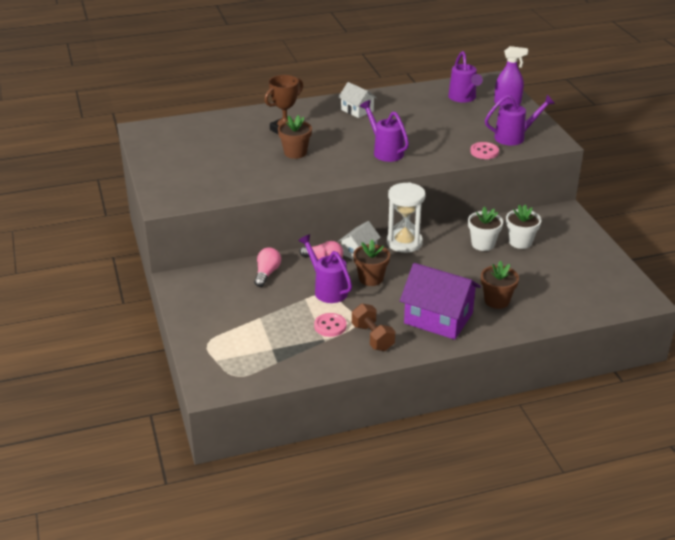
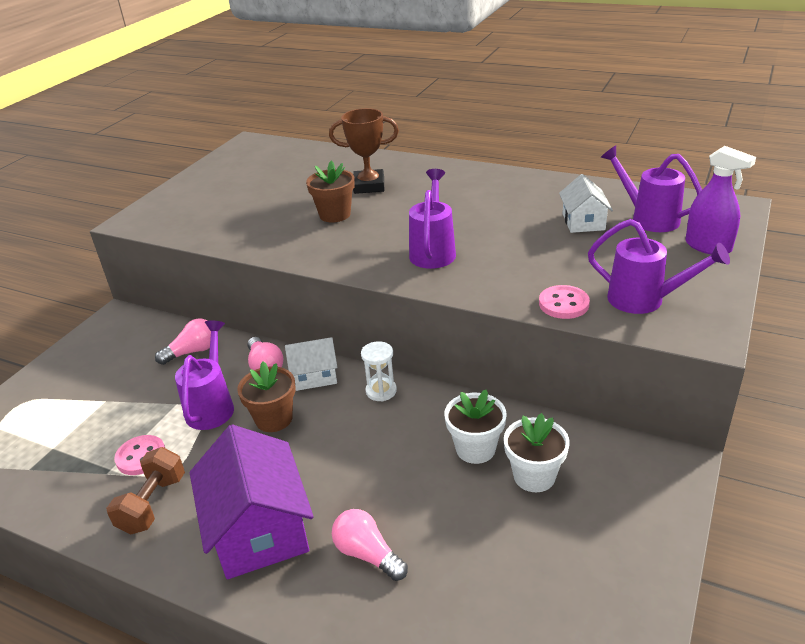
camera: 45 degrees right, 0 degrees up
(357, 110) = (483, 189): white house -> white house (583, 221)
(404, 242) = (381, 391): white hourglass -> white hourglass, size x0.55
(463, 98) = (648, 218): purple watering can -> purple watering can turned 105 degrees clockwise
(497, 301) = (367, 554): brown flower pot -> pink light bulb

